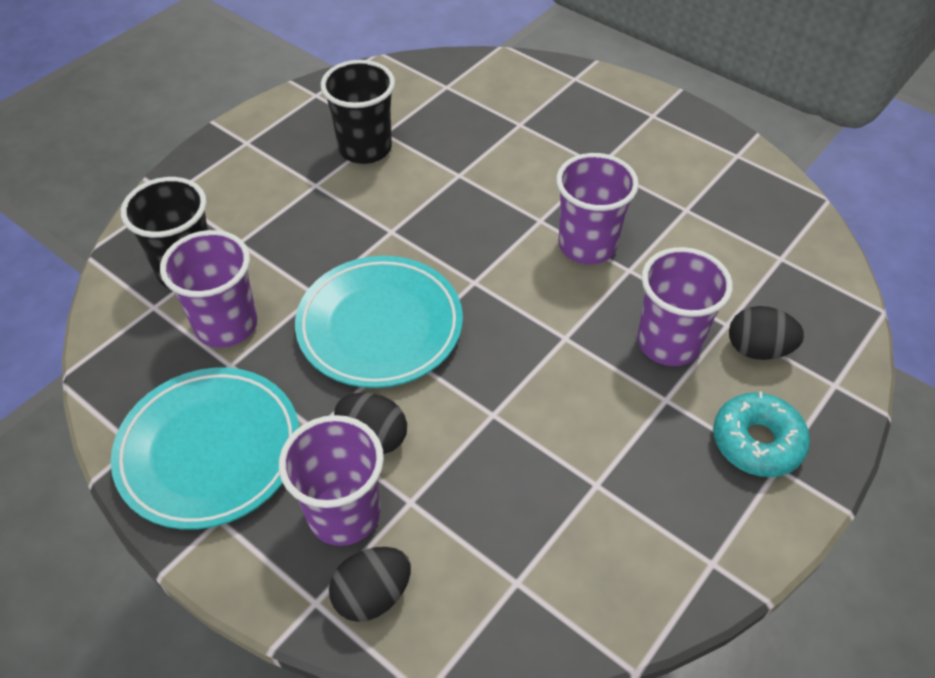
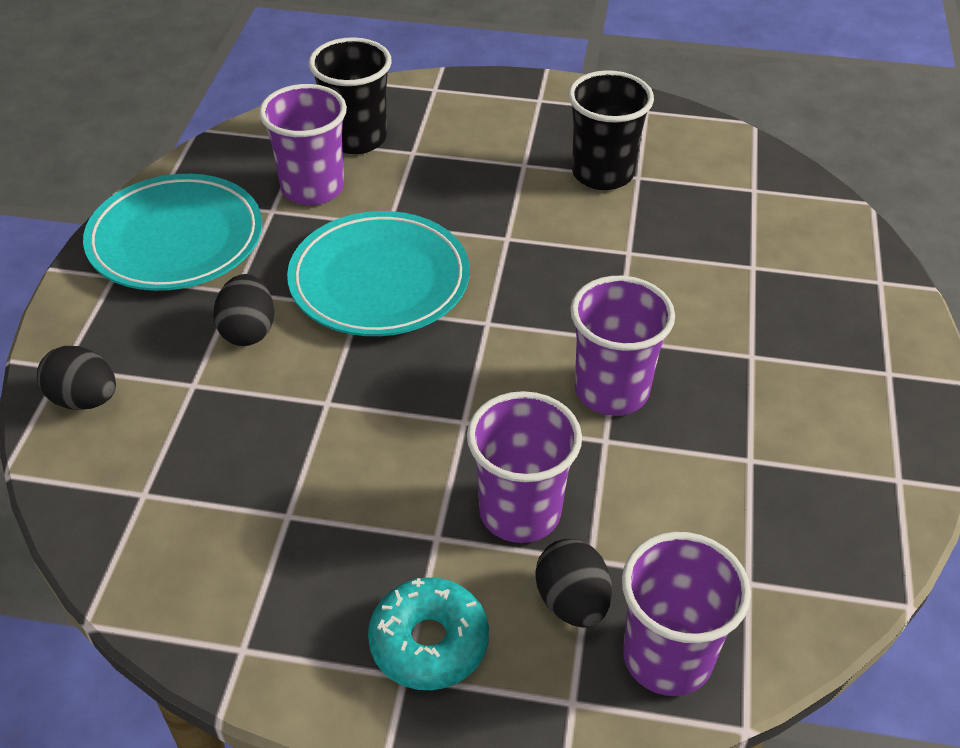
camera: 60 degrees right, 5 degrees down
(344, 514) = (156, 347): purple cup -> purple cup (667, 657)

